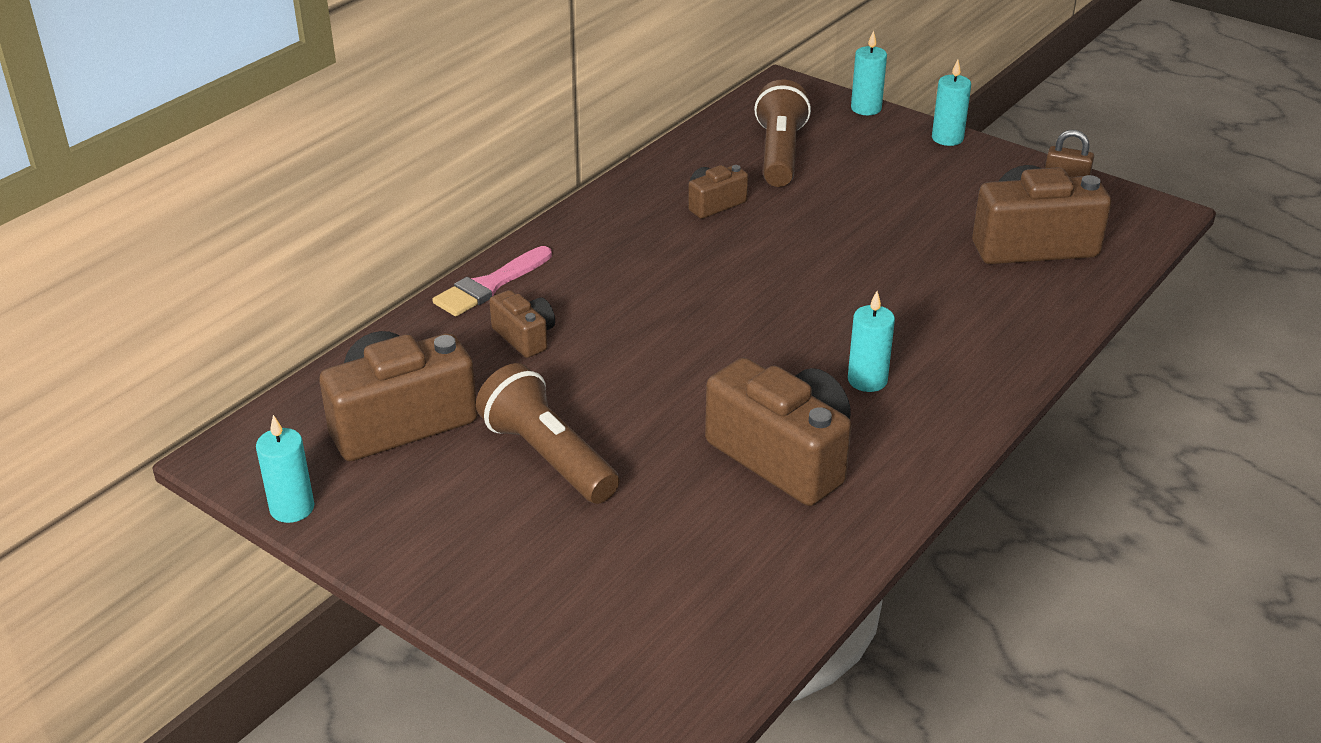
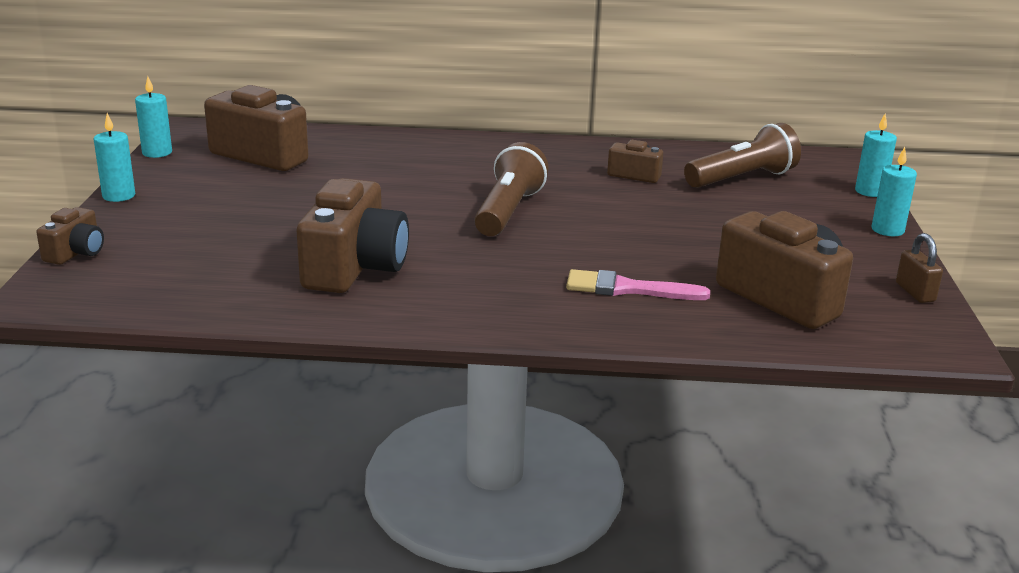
camera: 55 degrees right, 10 degrees down
(490, 285) = (434, 140): pink brush -> pink brush (627, 289)
(525, 337) = (391, 162): brown camera -> brown camera (76, 252)
(547, 457) = (272, 199): brown flashlight -> brown flashlight (508, 211)
(867, 380) = (485, 275): turquoise candle -> turquoise candle (119, 196)

